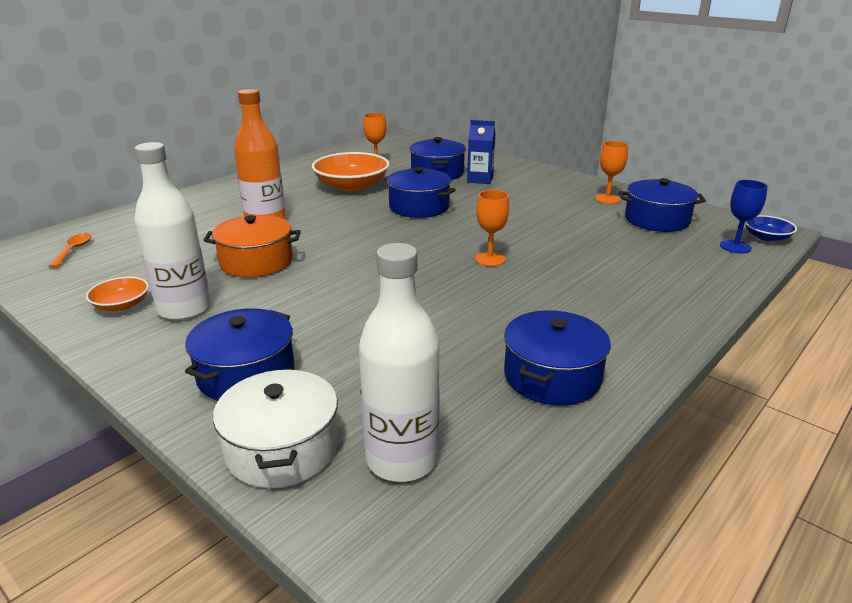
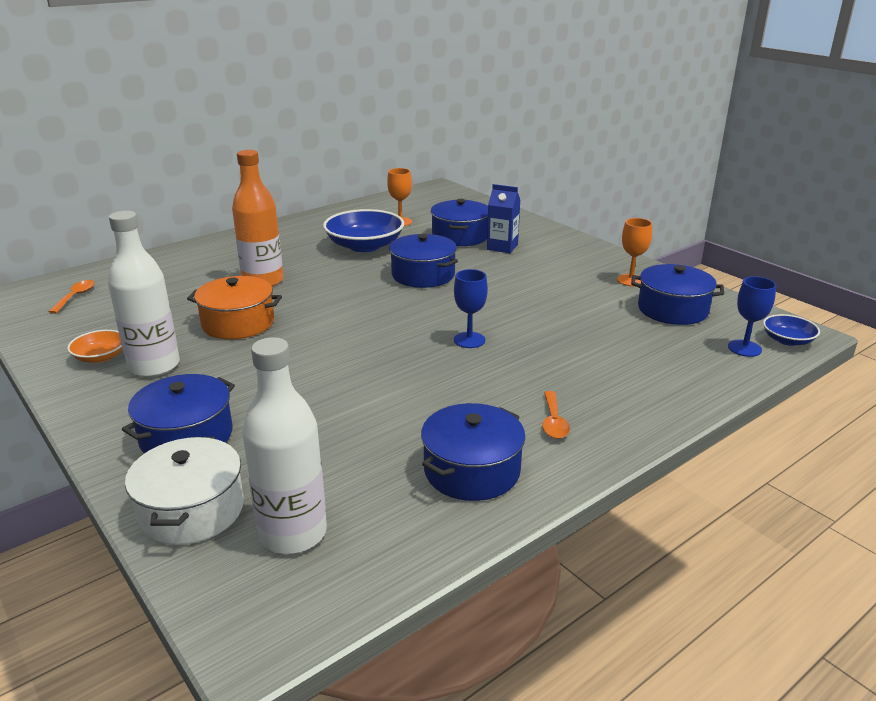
camera: 10 degrees right, 0 degrees up
(352, 186) = (364, 246): orange bowl -> blue bowl
(490, 259) = (469, 340): orange goblet -> blue goblet
(605, 324) = (553, 422): none -> orange spoon

